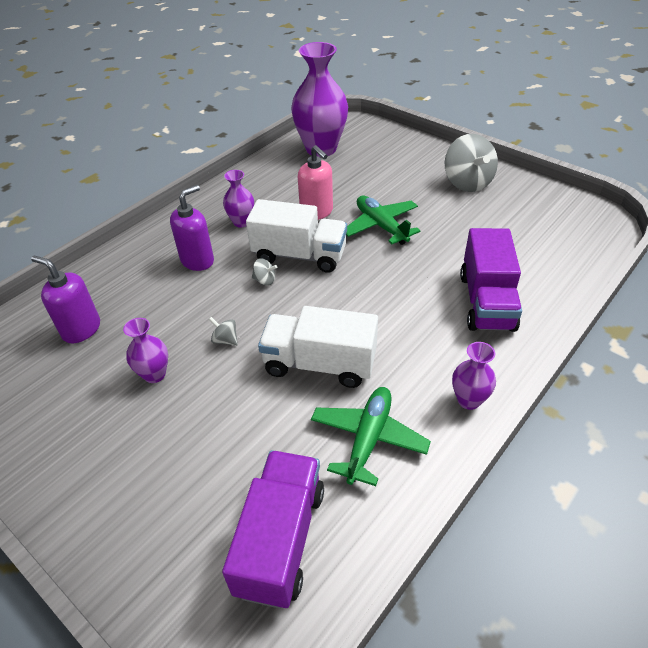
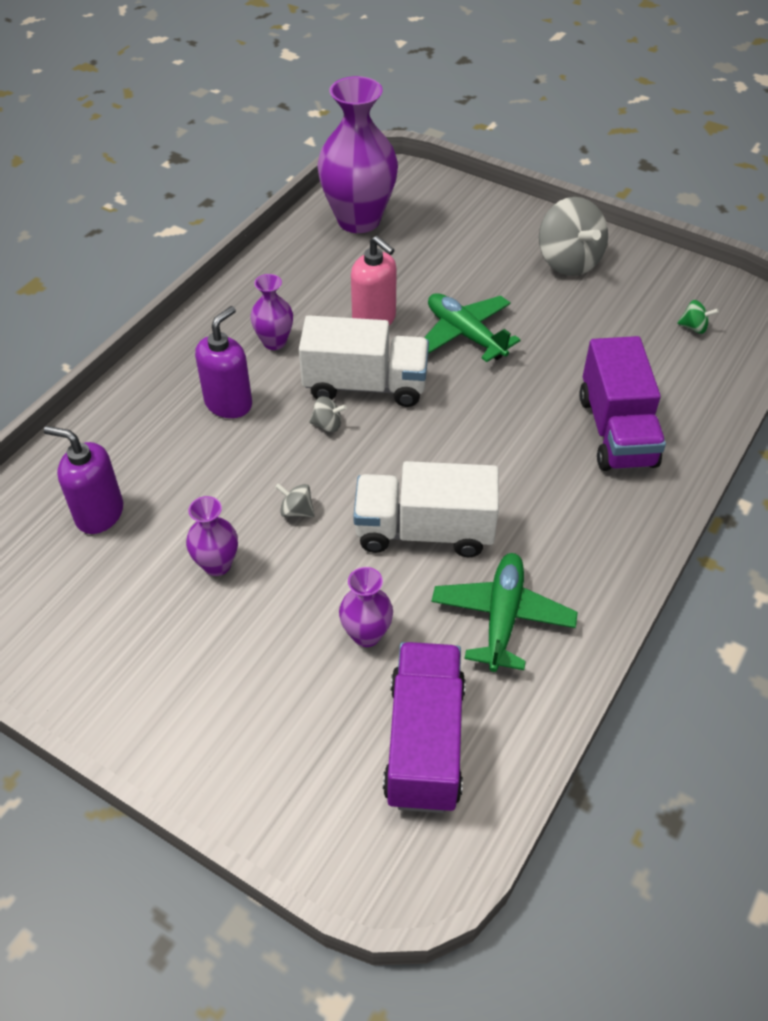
camera: 10 degrees left, 5 degrees up
(468, 400) = (612, 558): purple vase -> purple vase (366, 634)
(558, 232) = (694, 327): none -> green spinning top

